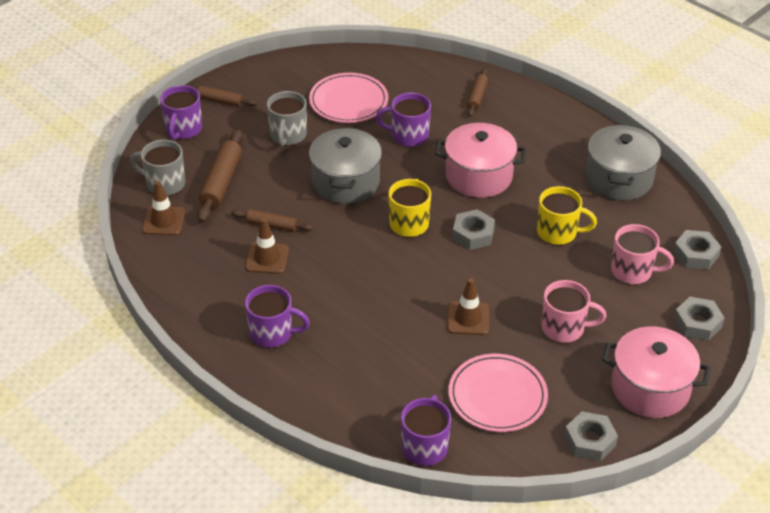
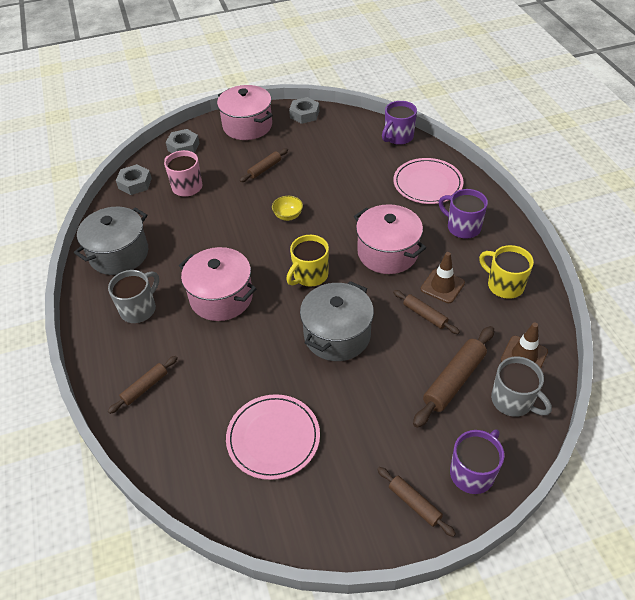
camera: 150 degrees left, 5 degrees up
(288, 135) = (362, 415): grey mug -> grey mug (139, 309)
(343, 273) = (387, 253): none -> pink pot
(408, 136) = (246, 365): purple mug -> none
(468, 318) = (320, 193): brown traffic cone -> none
(473, 234) = (268, 249): grey nut -> none
(483, 277) = (288, 216): none -> yellow bowl
(497, 396) = (337, 148): pink plate -> pink plate (427, 183)
(558, 232) = (207, 229): yellow mug -> yellow mug (504, 285)
(564, 328) = (264, 169): pink mug -> brown rolling pin

